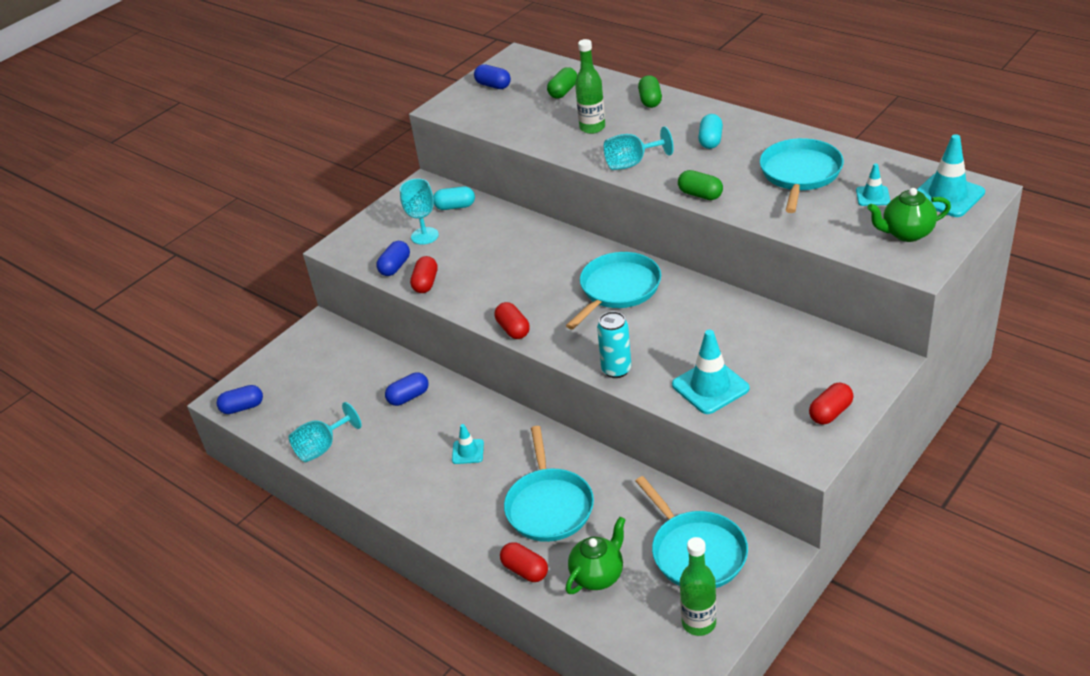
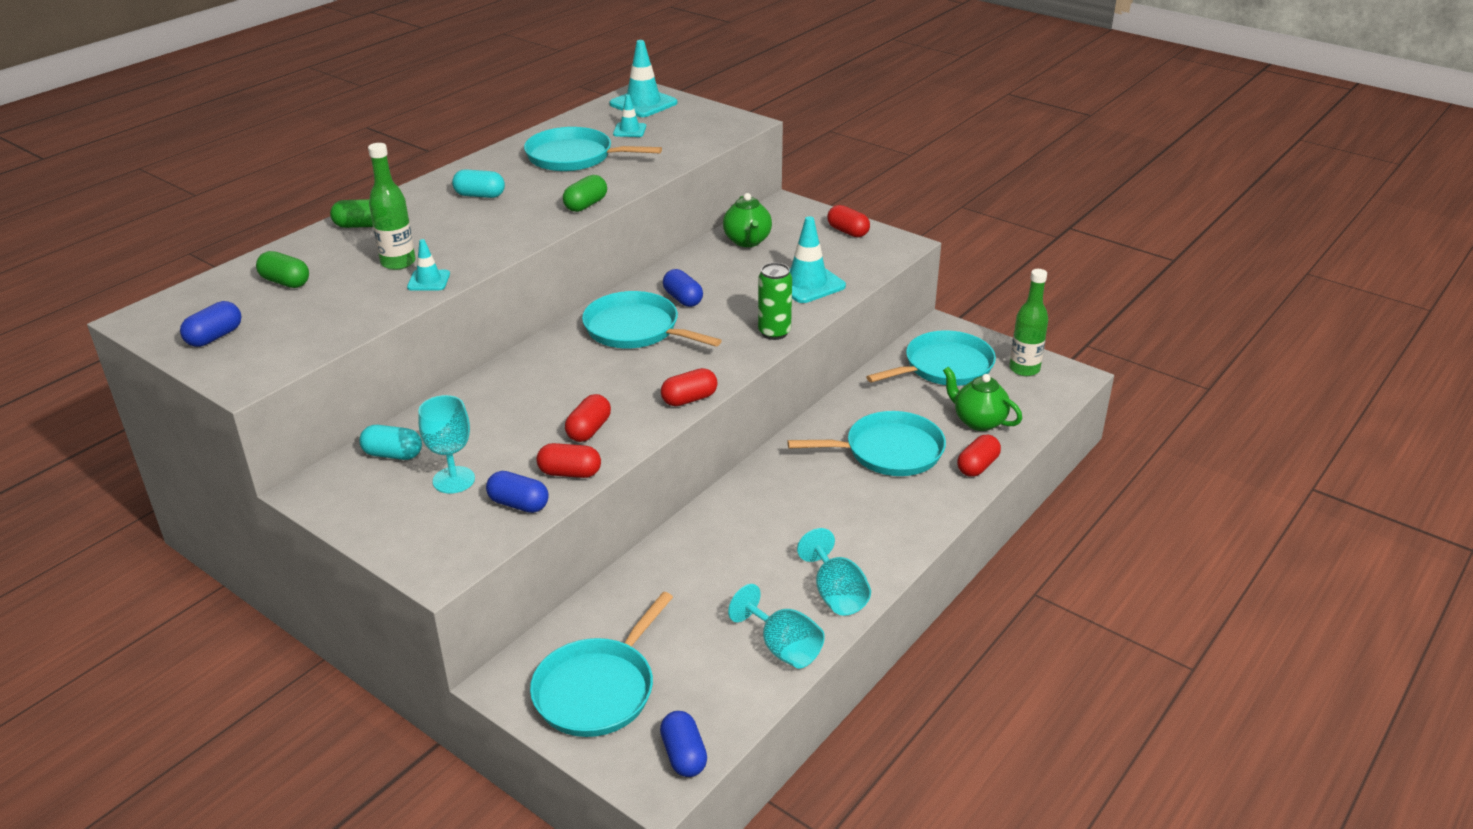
camera: 95 degrees left, 5 degrees down
(304, 364) = (598, 690): none -> turquoise pan
(408, 397) = (696, 569): blue capsule -> blue capsule (683, 299)
(455, 206) = (393, 454): turquoise capsule -> turquoise capsule turned 75 degrees counterclockwise
(468, 452) = (803, 512): turquoise traffic cone -> turquoise traffic cone (428, 281)
(476, 284) = (589, 430): none -> red capsule
(616, 370) = (774, 333): turquoise can -> green can
(632, 163) = (499, 240): turquoise goblet -> turquoise goblet (836, 594)
(906, 233) = (694, 123): green teapot -> green teapot (747, 241)

